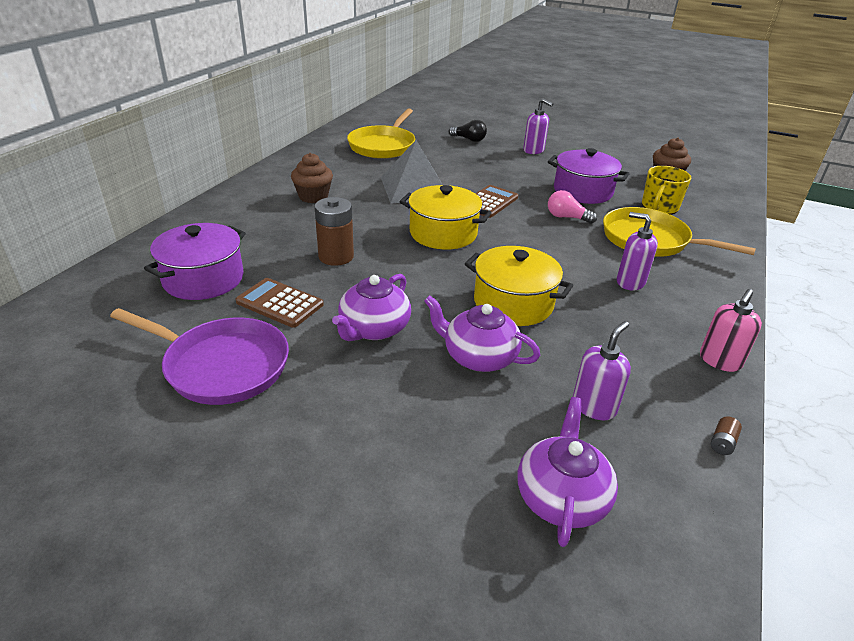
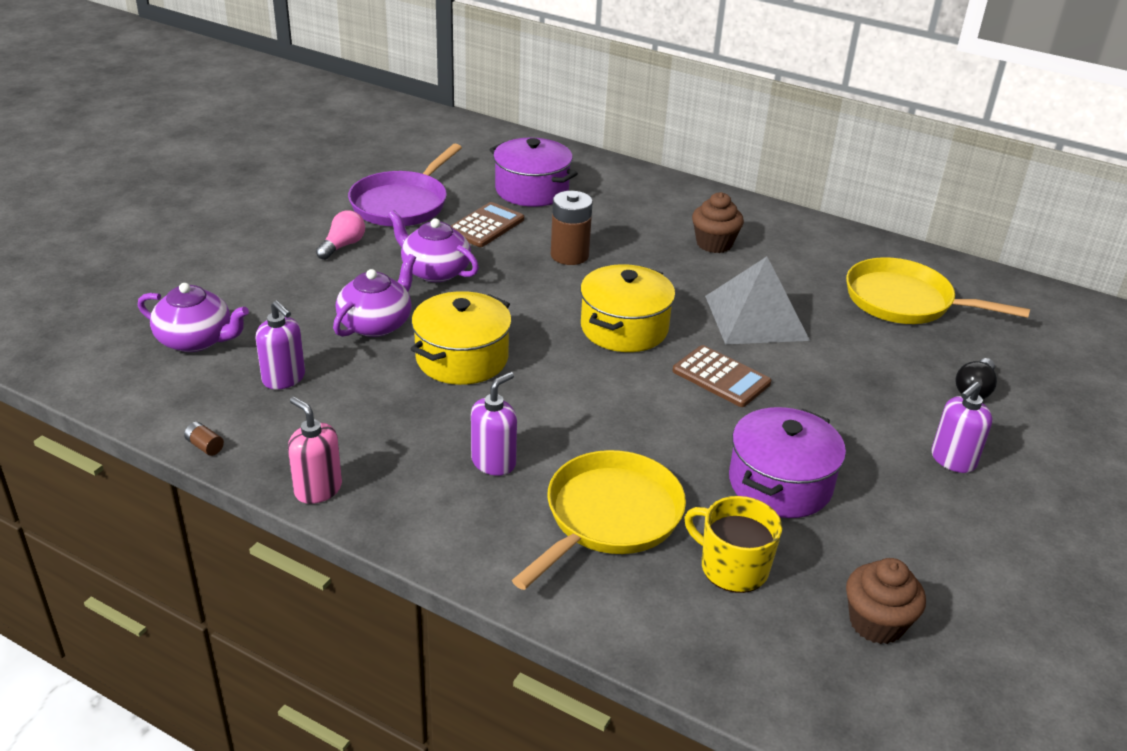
camera: 95 degrees right, 0 degrees up
(567, 217) = (679, 444): pink light bulb -> pink light bulb (342, 246)

